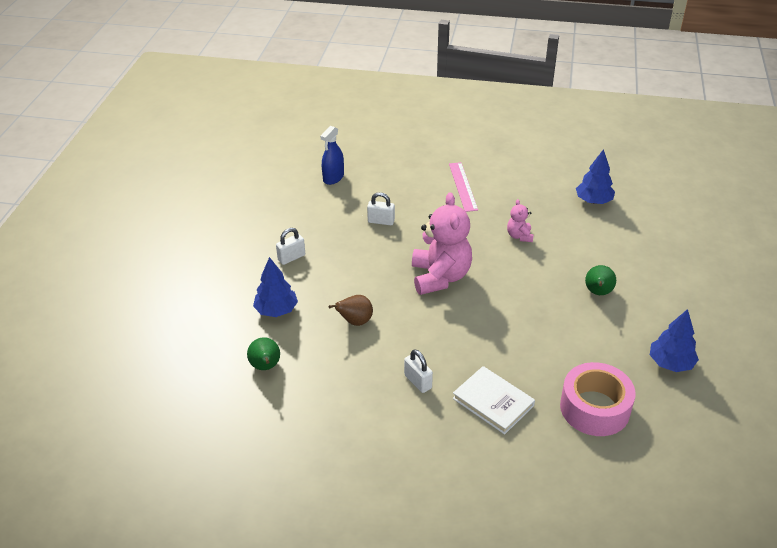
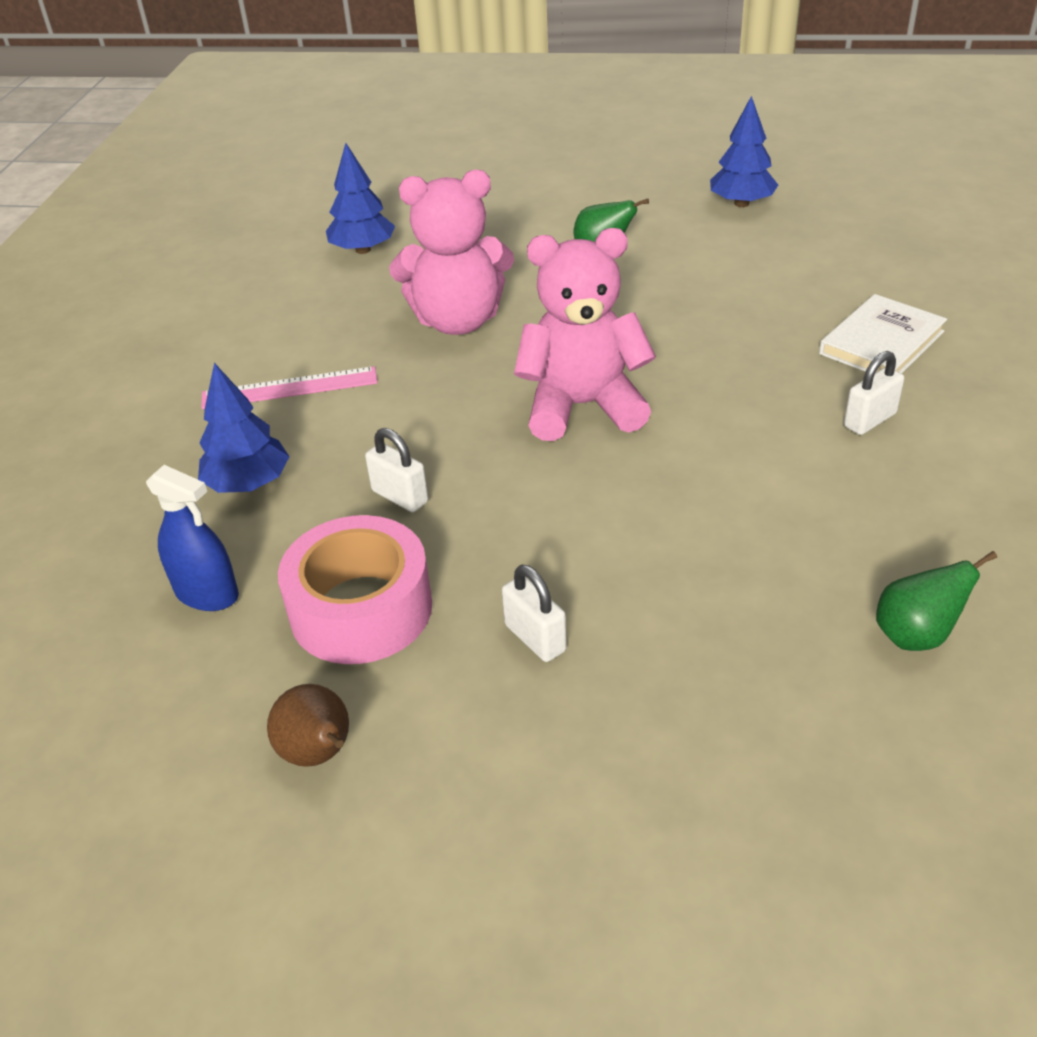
camera: 90 degrees left, 0 degrees up
(276, 310) = (730, 642): blue tree -> blue tree (248, 484)
(355, 322) = (736, 510): brown pear -> brown pear (319, 754)
(381, 221) = (400, 496): white padlock -> white padlock turned 60 degrees counterclockwise
(519, 236) = (458, 321): pink teddy bear -> pink teddy bear, size x2.14
(594, 408) = (853, 259): pink tape -> pink tape (361, 609)

